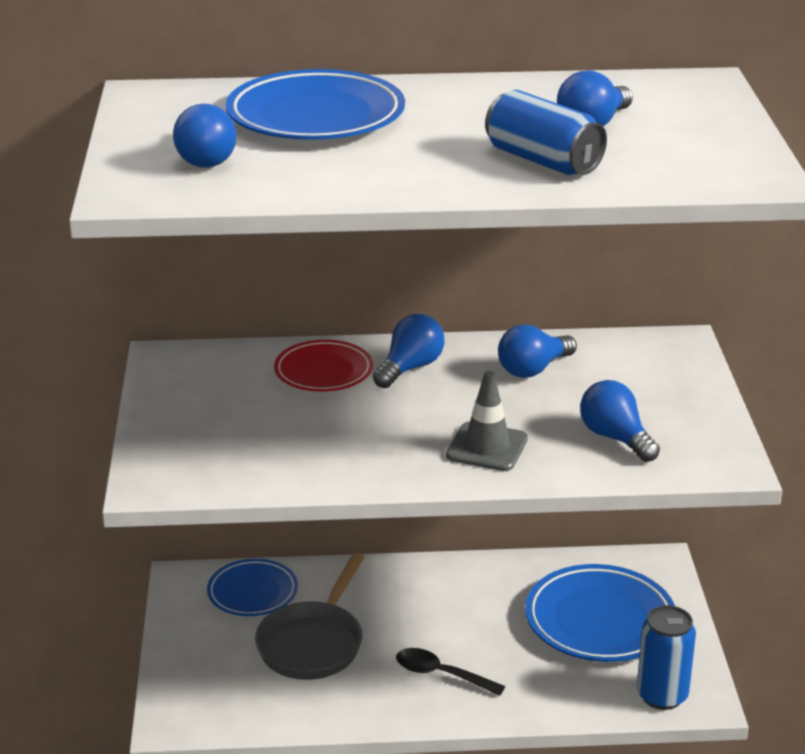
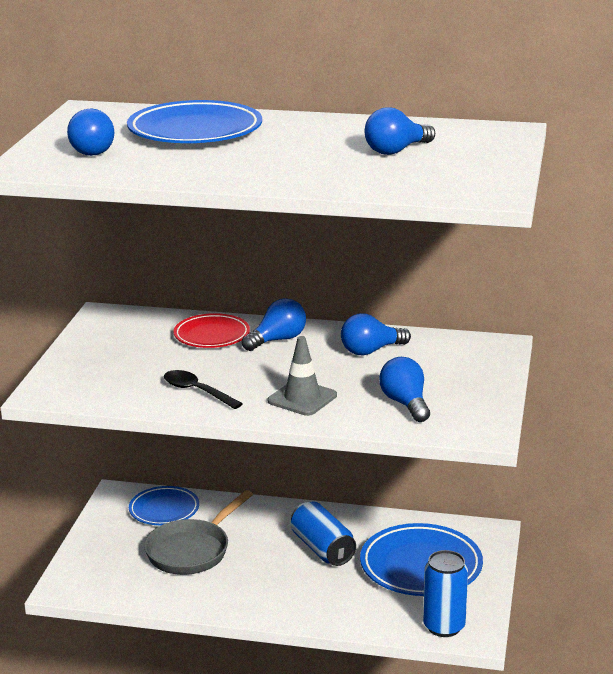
camera: 15 degrees right, 5 degrees down
(441, 674) = (278, 586): black spoon -> black spoon (197, 391)
(543, 161) = (337, 170): blue can -> blue can (322, 549)

